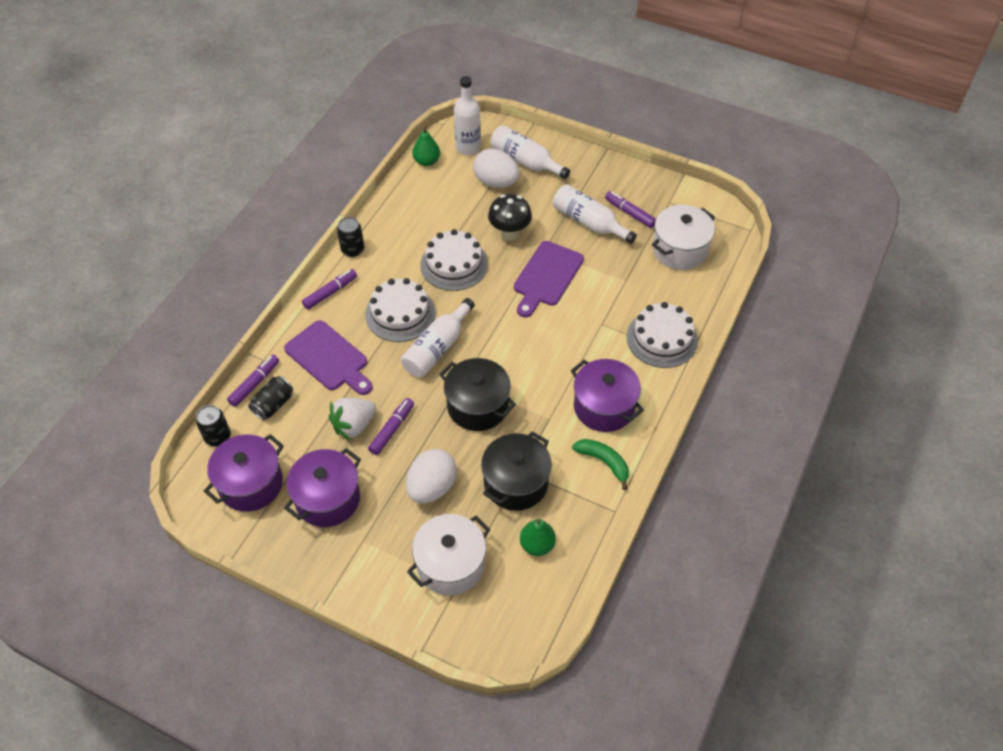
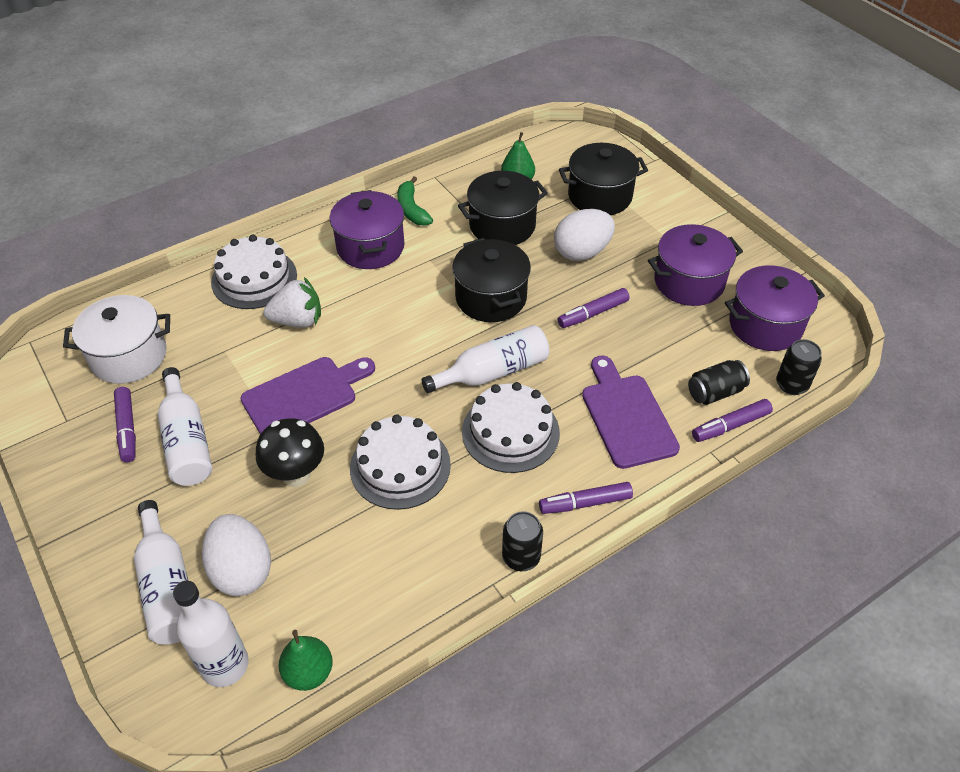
camera: 150 degrees left, 5 degrees down
(354, 425) = (631, 334): white strawberry -> white strawberry (298, 320)
(450, 565) = (600, 196): white pot -> black pot

